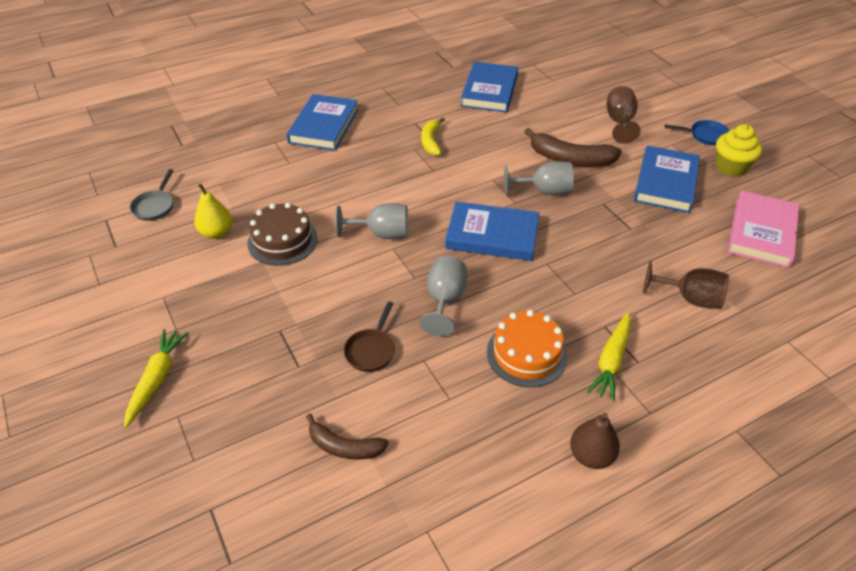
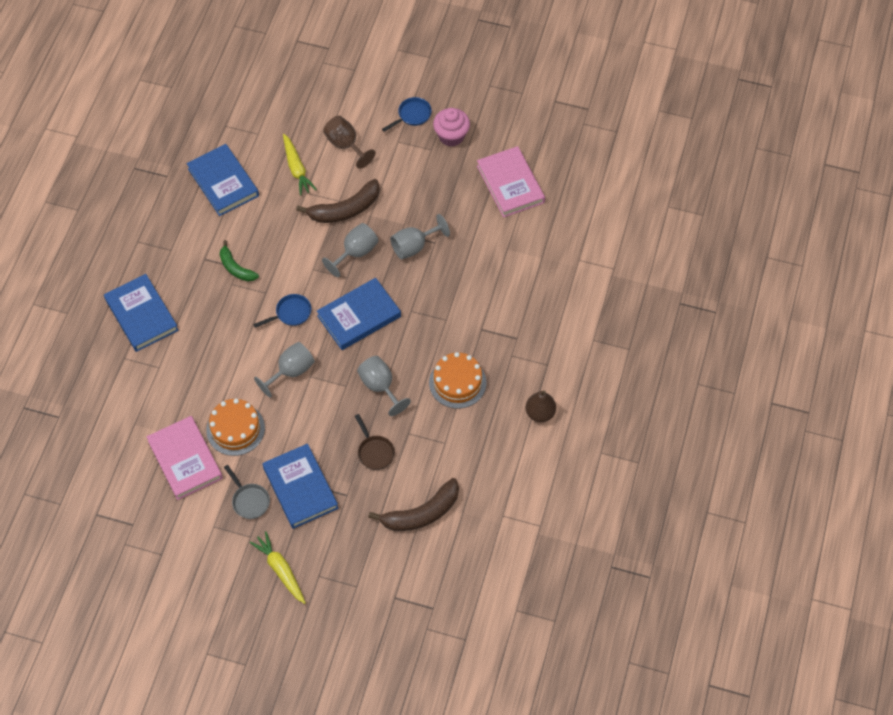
camera: 45 degrees left, 15 degrees up
(155, 206) = (115, 477): grey pan -> grey pan (249, 500)
(216, 233) = (185, 459): yellow pear -> pink book
(282, 241) = (235, 429): brown cake -> orange cake
(344, 446) = (421, 513): brown banana -> brown banana, size x1.59
(431, 141) = (236, 268): yellow banana -> green banana
(435, 195) = (291, 313): none -> blue pan
(606, 219) = (414, 246): none -> grey goblet
(611, 361) = (503, 349): yellow carrot -> yellow carrot (296, 169)
(665, 183) = (423, 184): blue book -> blue book (300, 488)
(690, 298) = (509, 271): brown goblet -> none
(731, 167) = (451, 136): yellow cupcake -> pink cupcake

